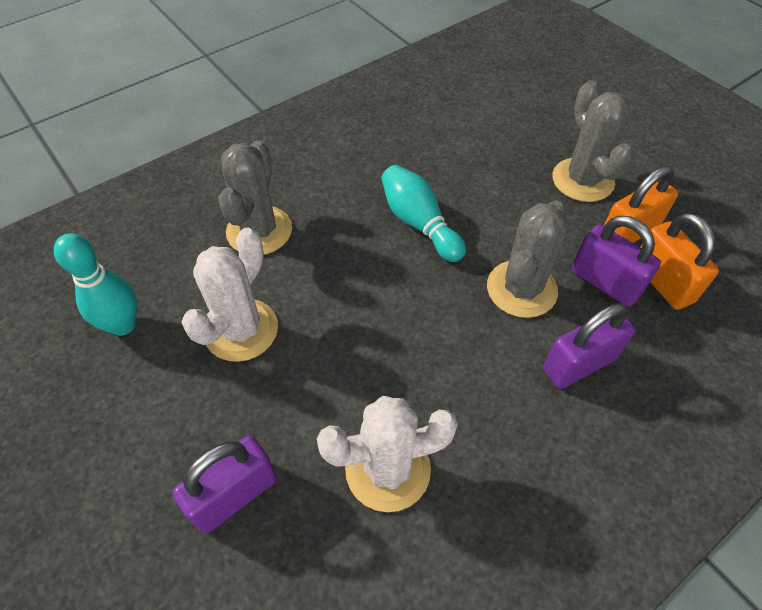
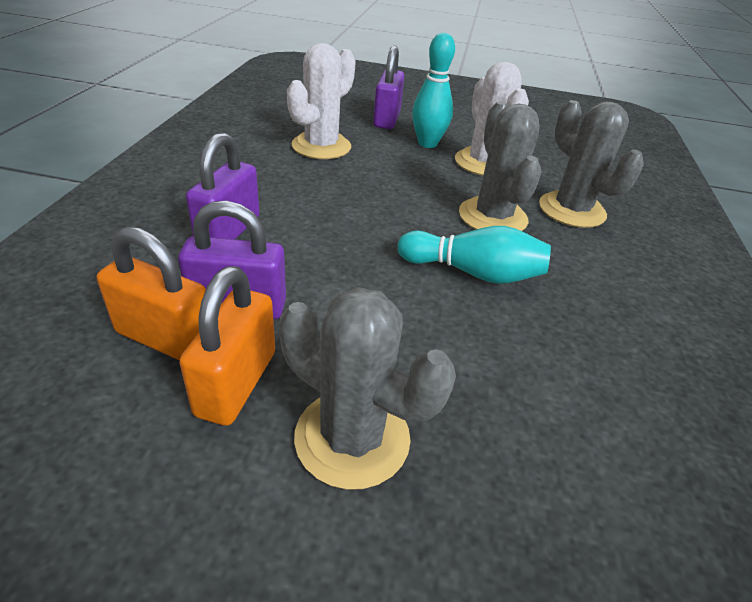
camera: 135 degrees right, 15 degrees down
(123, 325) = (543, 143): turquoise bowling pin -> turquoise bowling pin (427, 143)
(521, 289) = (322, 262): grey cactus -> grey cactus (492, 217)

